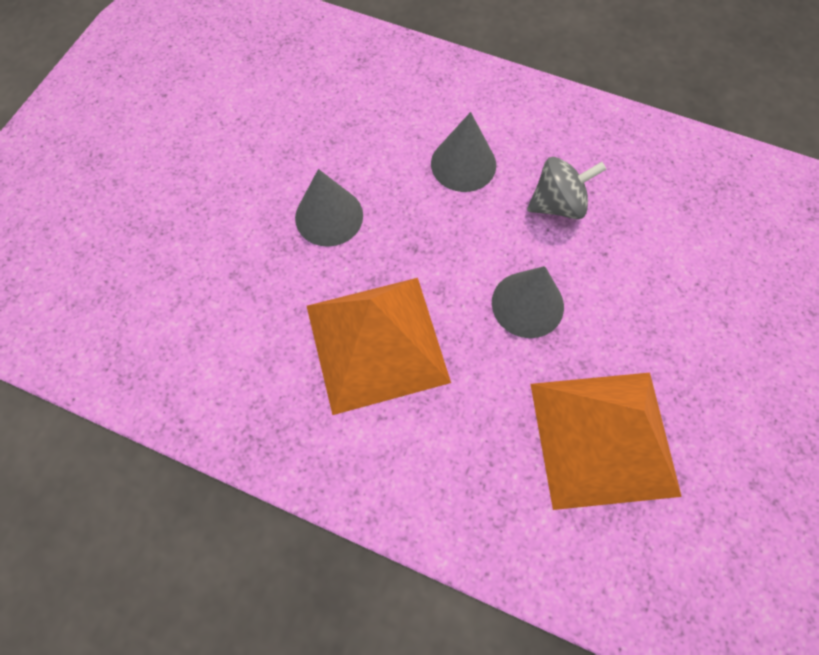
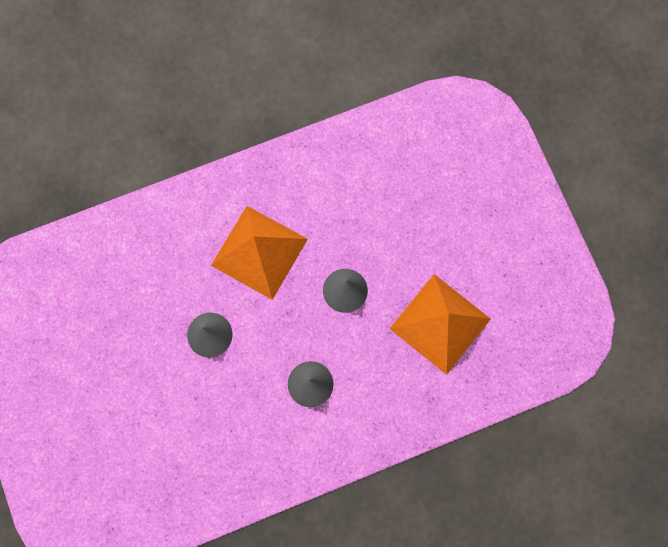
camera: 135 degrees right, 10 degrees up
(558, 204) = (242, 405): grey spinning top -> none
(603, 438) = (125, 302): orange pyramid -> orange pyramid (440, 323)

